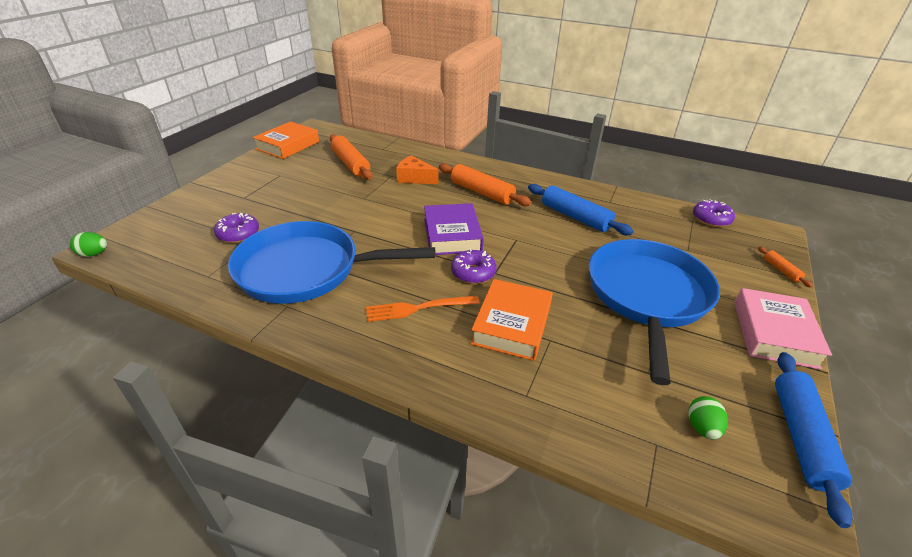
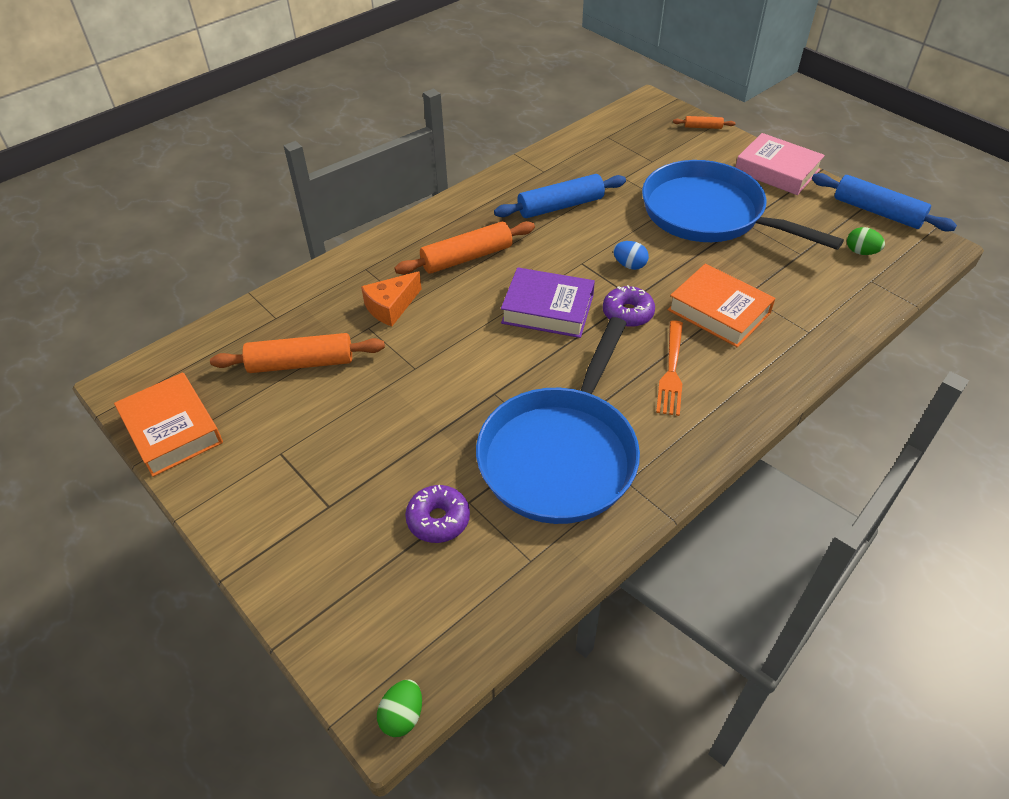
camera: 65 degrees left, 10 degrees up
(533, 263) = (629, 265): none -> blue egg
(711, 219) = (610, 125): purple donut -> none

